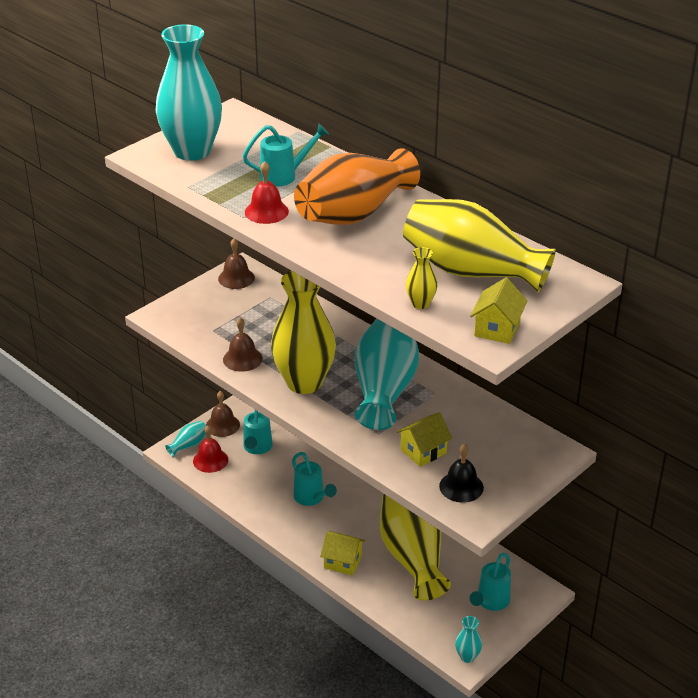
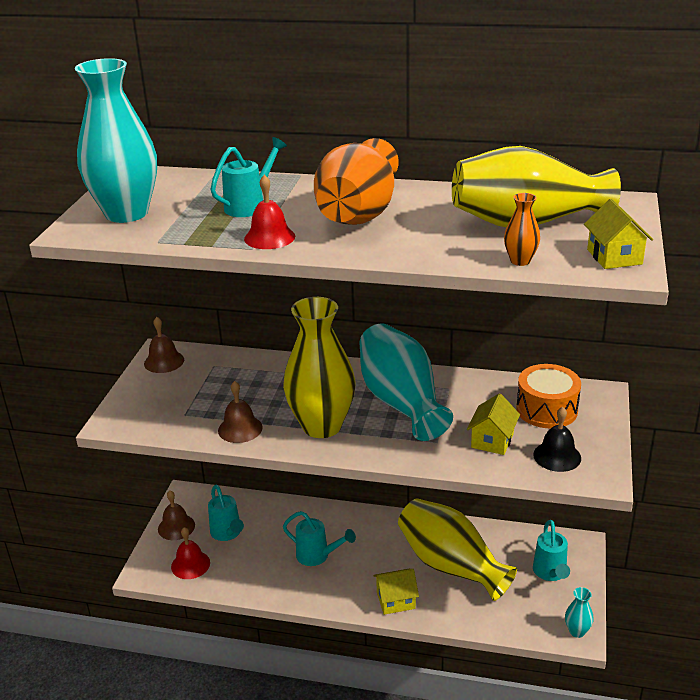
camera: 30 degrees left, 5 degrees down
(189, 445) = (156, 560): turquoise vase -> none
(420, 303) = (520, 261): yellow vase -> orange vase
(496, 445) = (546, 409): none -> orange drum

